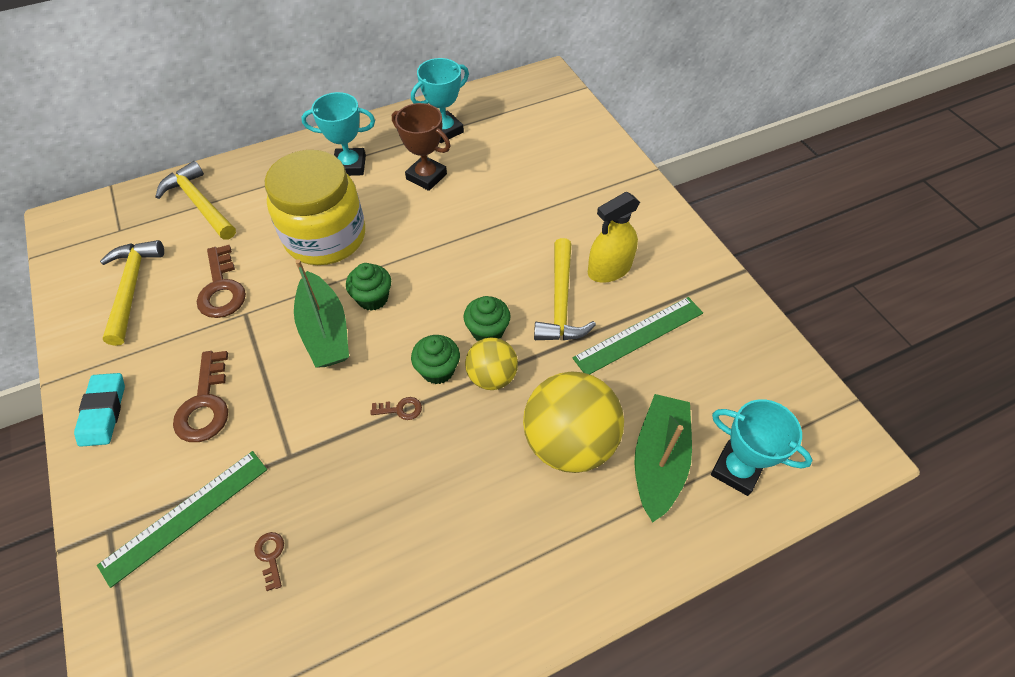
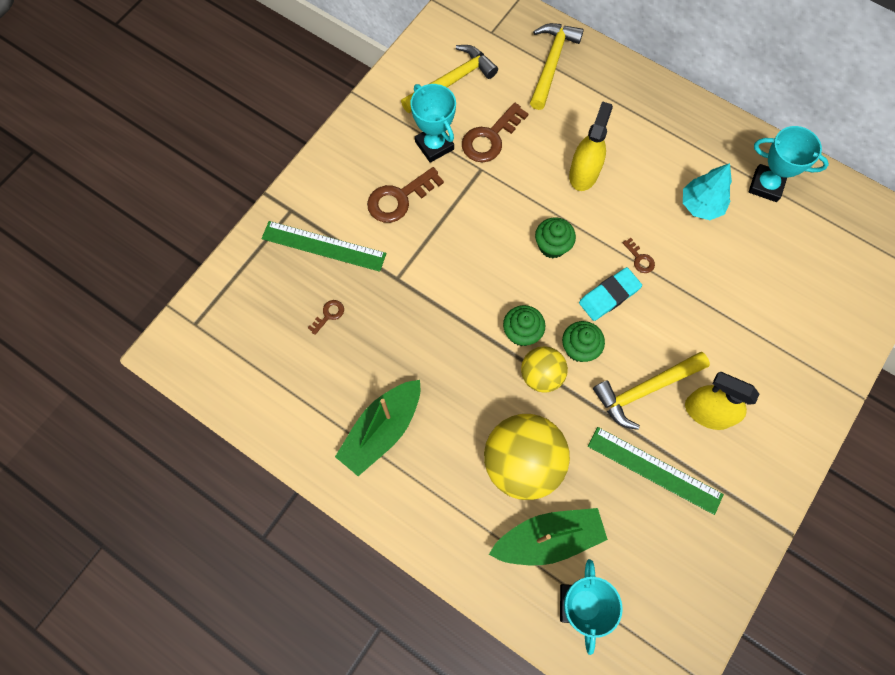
camera: 60 degrees right, 15 degrees up
(103, 412) = (357, 143): turquoise eraser -> turquoise eraser (609, 296)
(325, 237) = (583, 173): yellow jar -> yellow spray bottle
(325, 331) = (503, 233): green boat -> green boat (382, 430)
(350, 165) = (668, 139): turquoise trophy -> turquoise trophy (434, 145)
(401, 409) = (474, 327): brown key -> brown key (640, 259)
(426, 176) = (701, 205): brown trophy -> turquoise tree

